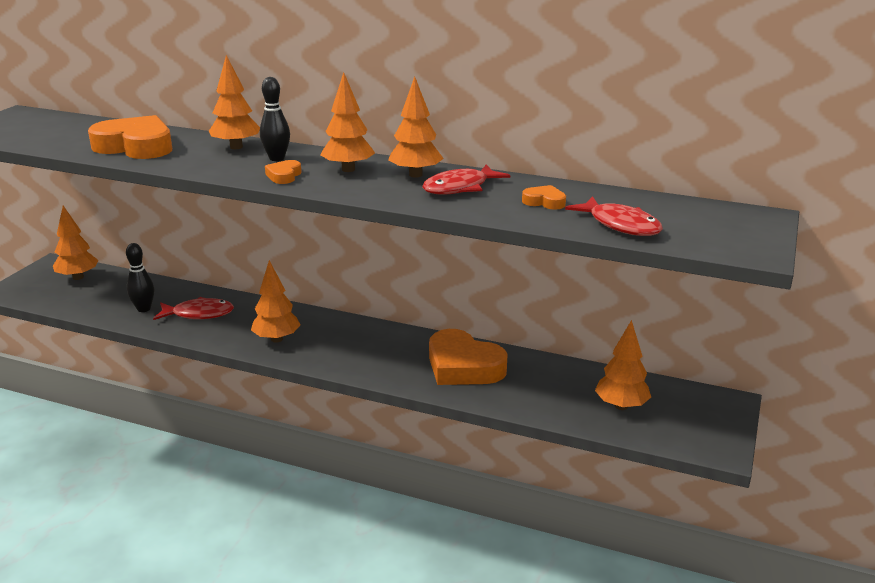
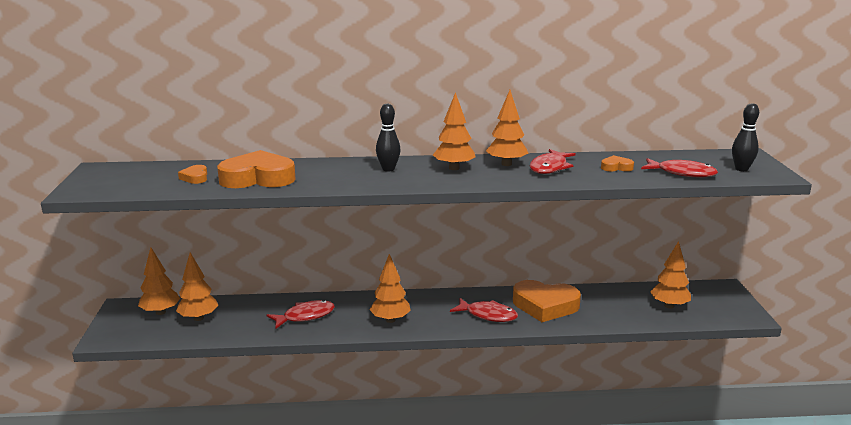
camera: 25 degrees left, 5 degrees down
(144, 309) = (253, 323): black bowling pin -> black bowling pin (741, 169)
(236, 147) = (342, 166): orange tree -> orange tree (198, 318)
(284, 176) = (415, 180): orange heart -> orange heart (195, 178)
(385, 360) = (488, 315): none -> red fish

